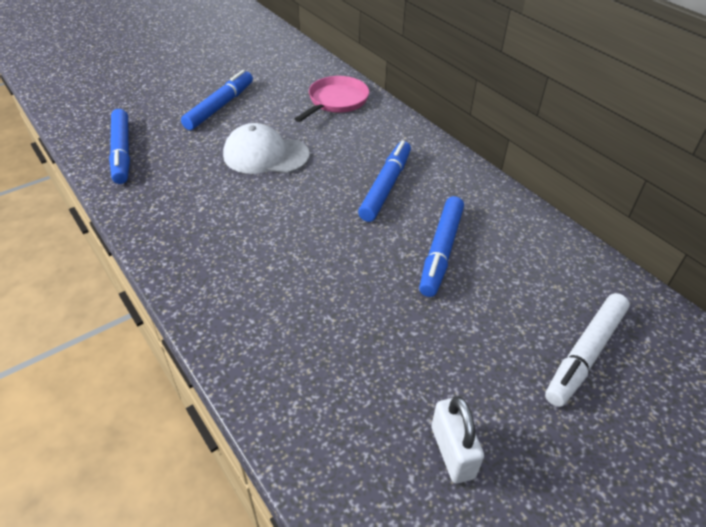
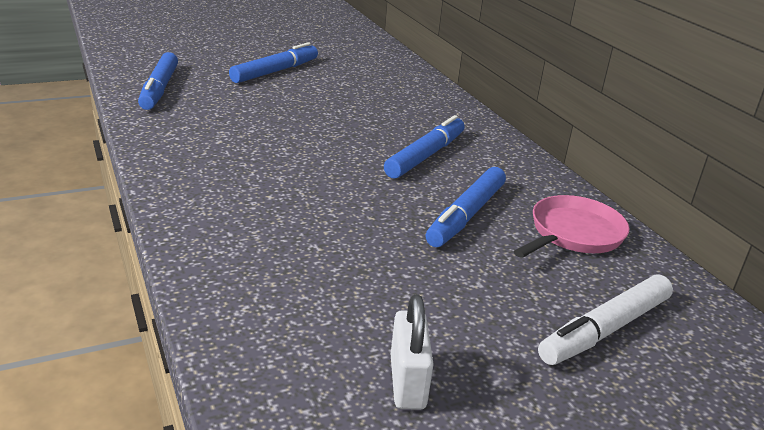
camera: 10 degrees right, 15 degrees down
(265, 155) = (305, 113): white cap -> none
(336, 101) = (400, 85): pink pan -> pink pan (573, 234)

